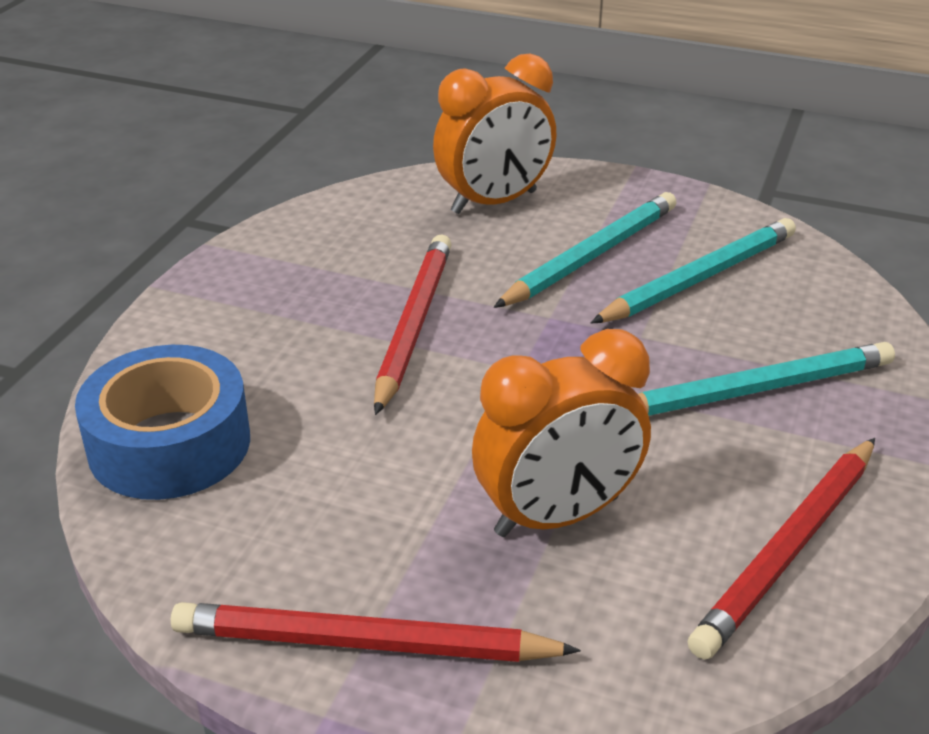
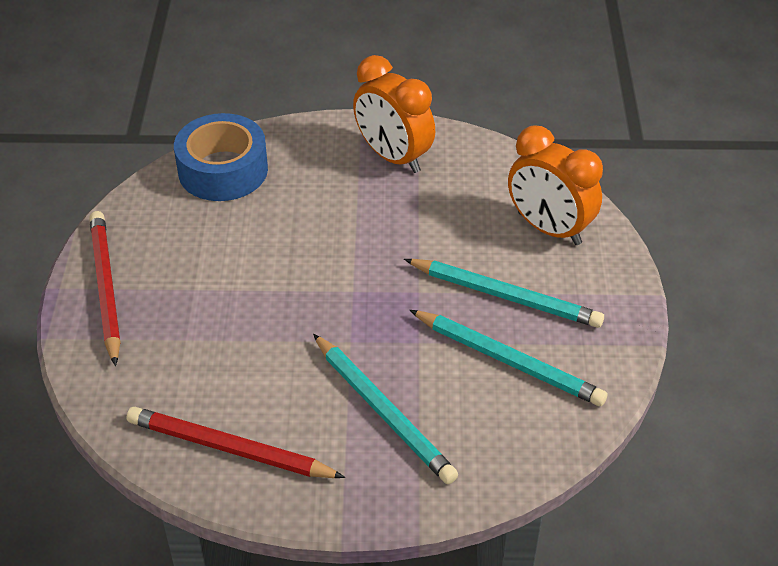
camera: 70 degrees right, 10 degrees up
(413, 324) = (376, 230): red pencil -> none
(557, 516) = (222, 338): orange clock -> orange clock (393, 157)

